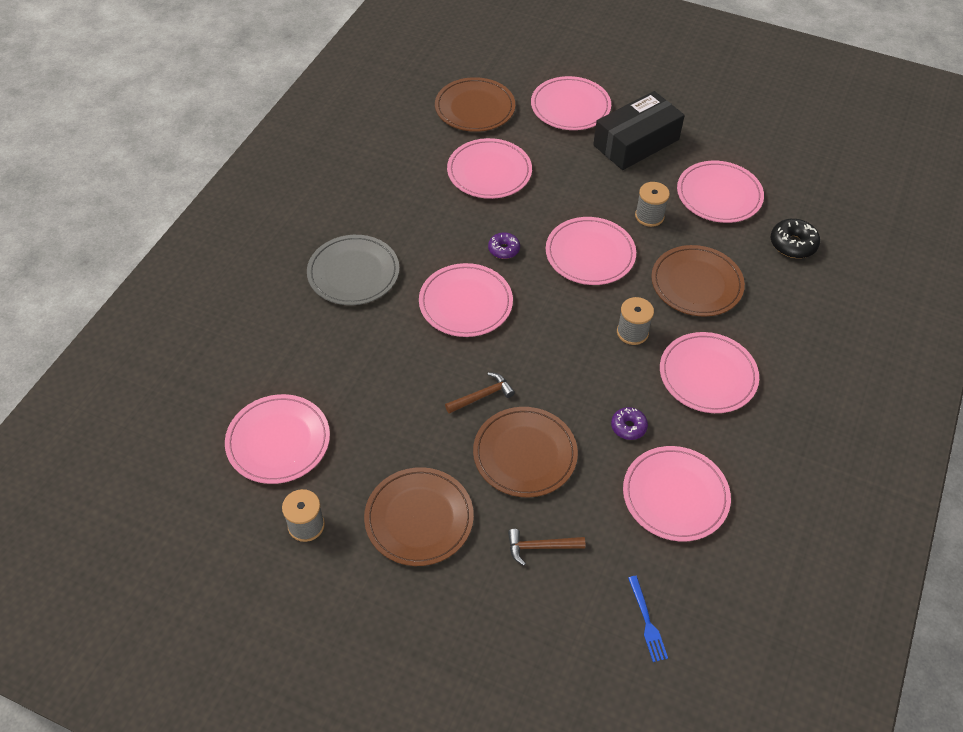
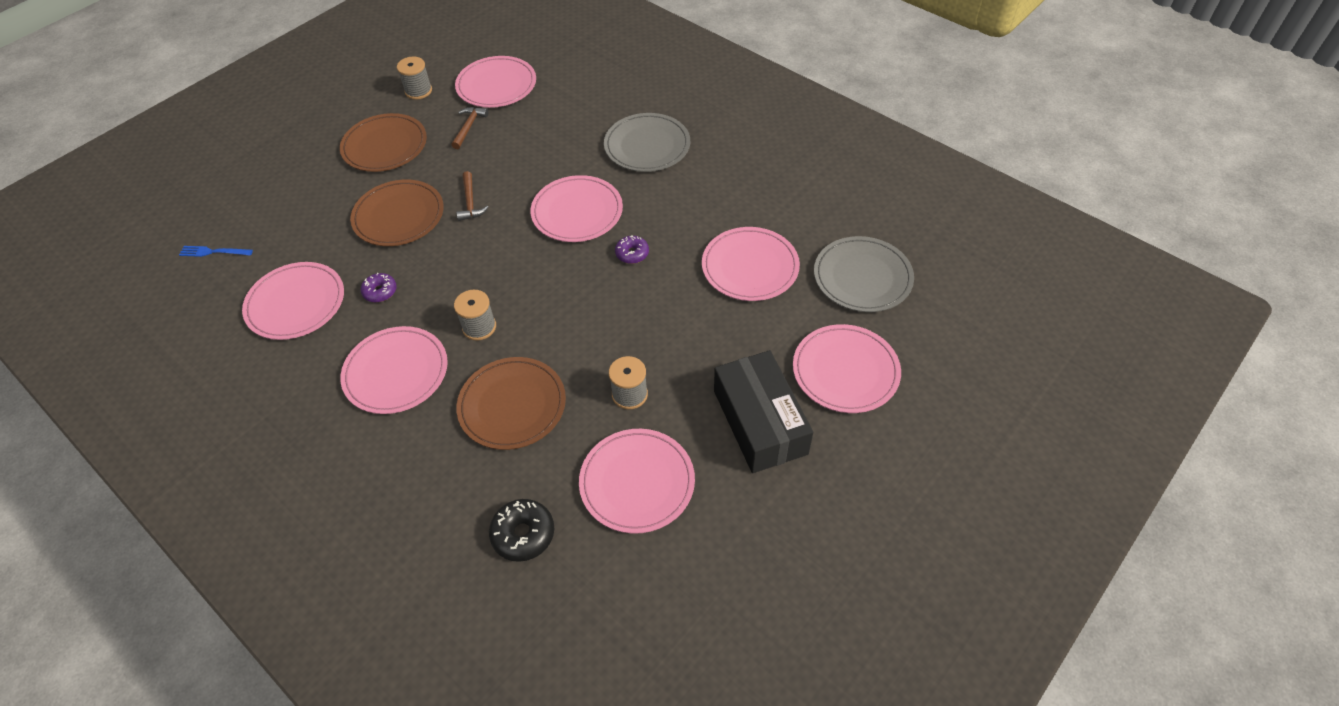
camera: 110 degrees right, 0 degrees up
(475, 108) = (862, 277): brown plate -> grey plate
(540, 547) = (315, 206): brown hammer -> brown hammer (469, 127)
(590, 254) = (596, 322): pink plate -> none

